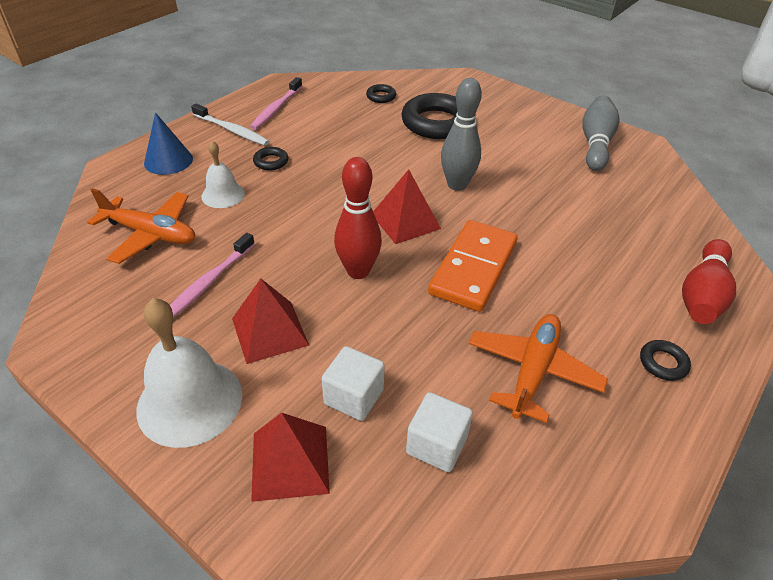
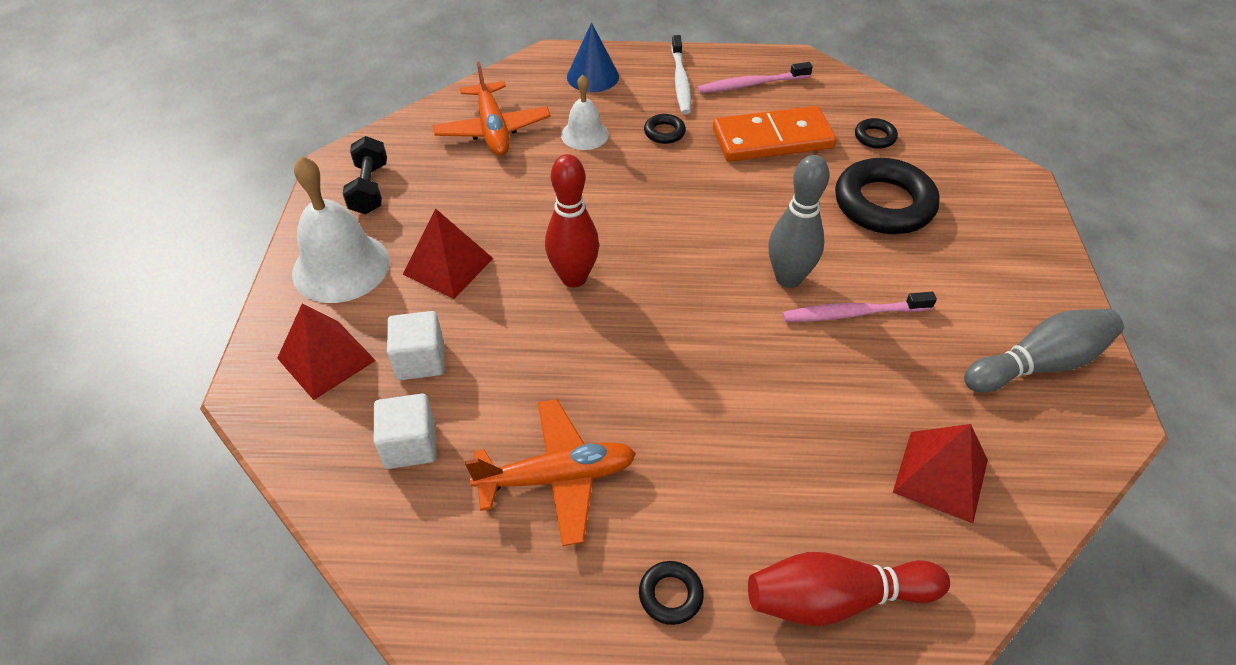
camera: 55 degrees right, 5 degrees up
(117, 338) = (369, 188): none -> black dumbbell
(208, 283) = (469, 196): pink toothbrush -> pink toothbrush (853, 313)
(405, 221) = (681, 271): red pyramid -> red pyramid (940, 475)
(473, 268) = (664, 359): orange domino -> orange domino (772, 139)

